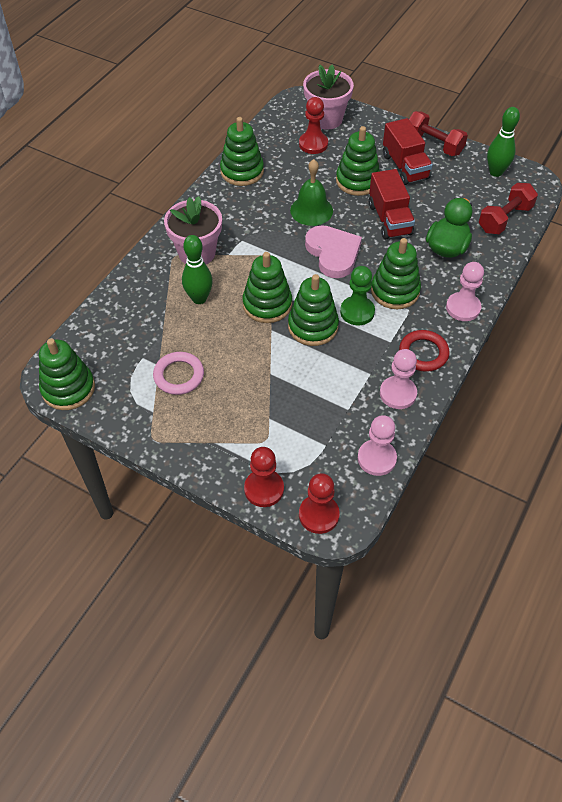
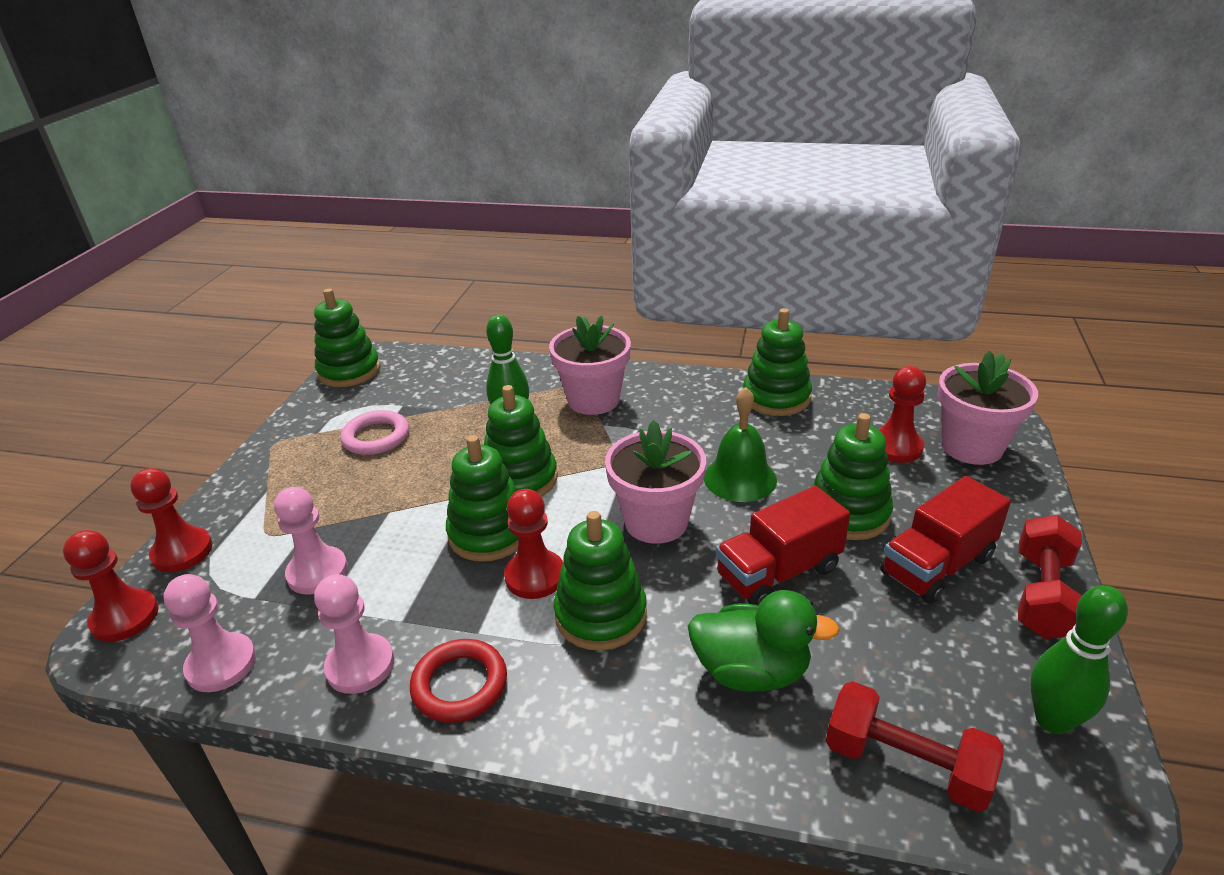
camera: 75 degrees right, 20 degrees down
(333, 253) = (656, 521): pink heart -> pink flower pot
(357, 312) = (535, 576): green pawn -> red pawn
(463, 308) = (594, 728): pink pawn -> pink pawn (317, 572)

